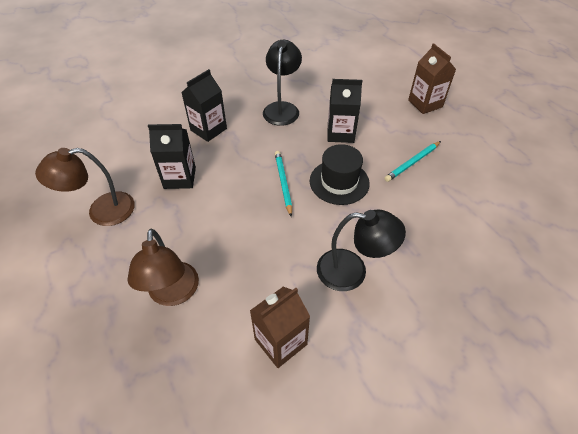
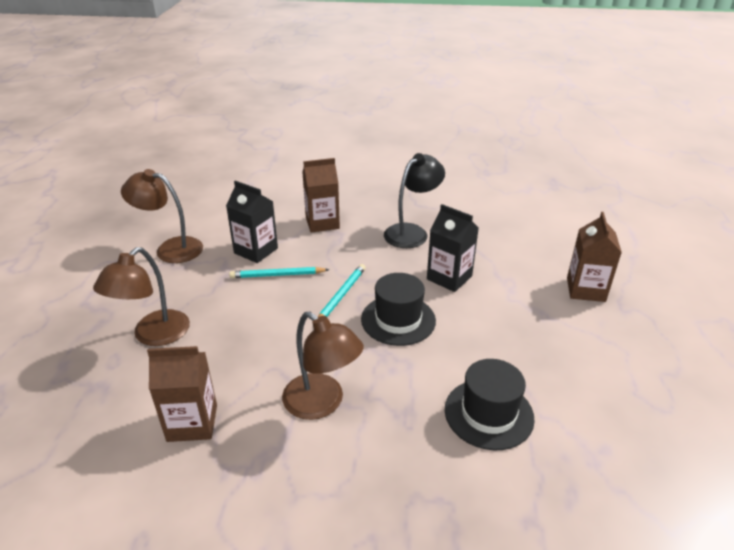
camera: 35 degrees right, 15 degrees down
(208, 129) = (322, 223): black carton -> brown carton
(352, 271) = (322, 404): black lamp -> brown lamp
(412, 162) = (502, 339): turquoise pencil -> turquoise pencil (277, 275)
(451, 218) = (488, 413): none -> black hat

